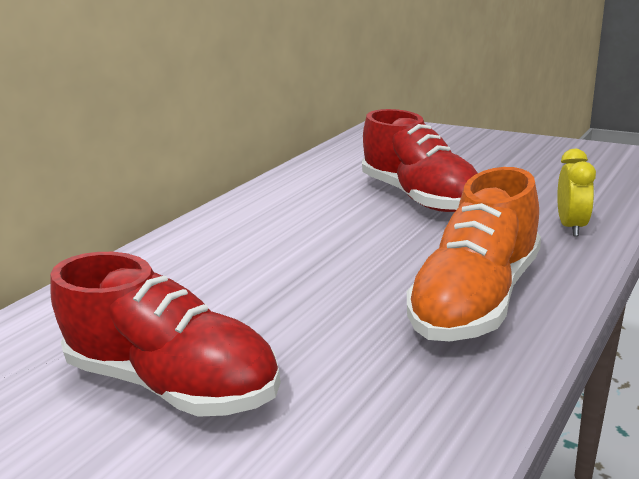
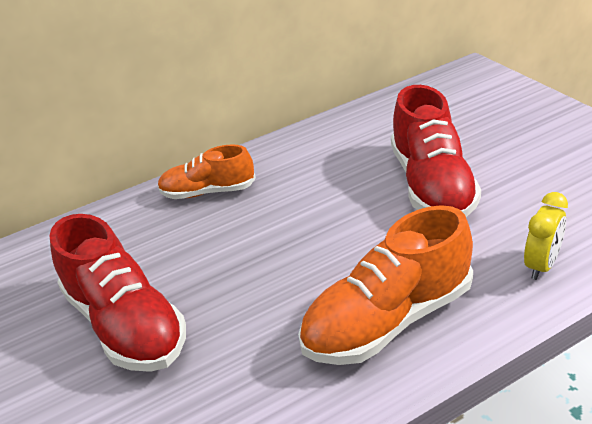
camera: 25 degrees right, 10 degrees up
(192, 246) = (208, 192): none -> orange shoe

